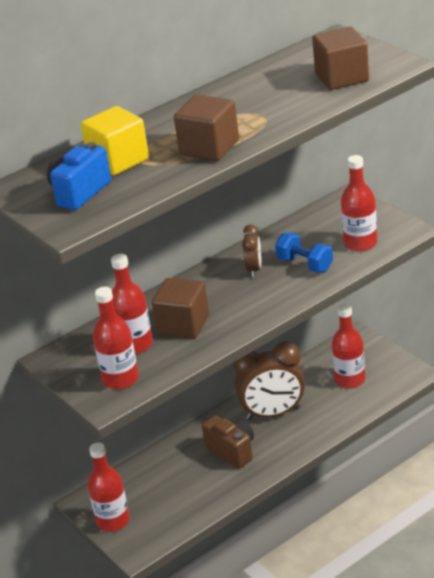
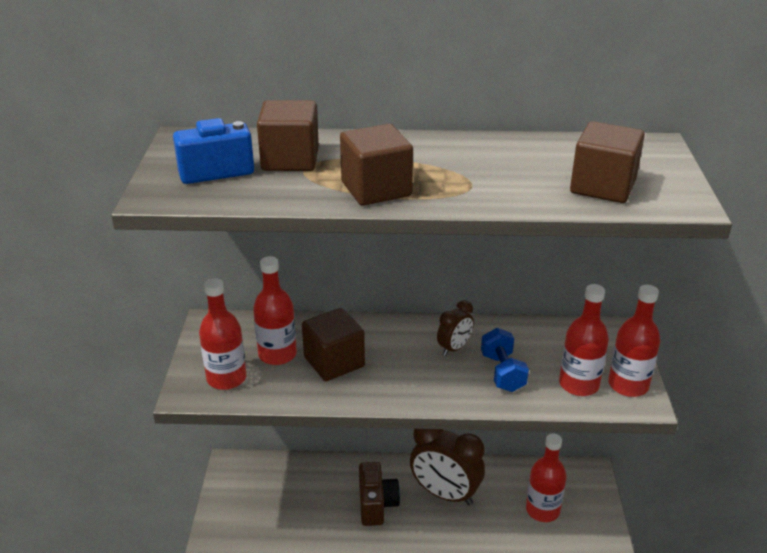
camera: 35 degrees right, 0 degrees up
(113, 521) = (228, 497): red bottle -> red bottle (628, 385)
(118, 160) = (290, 159): yellow cube -> brown cube

